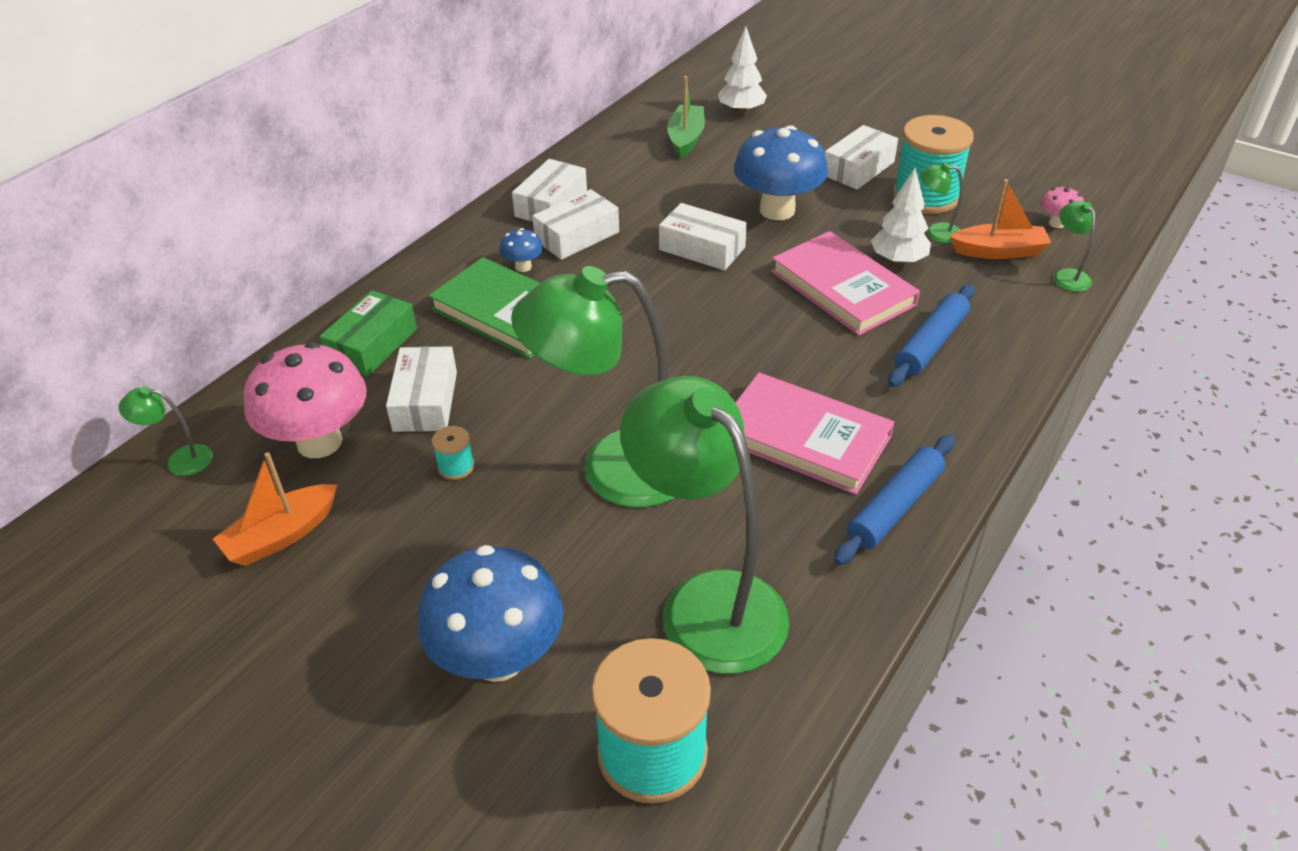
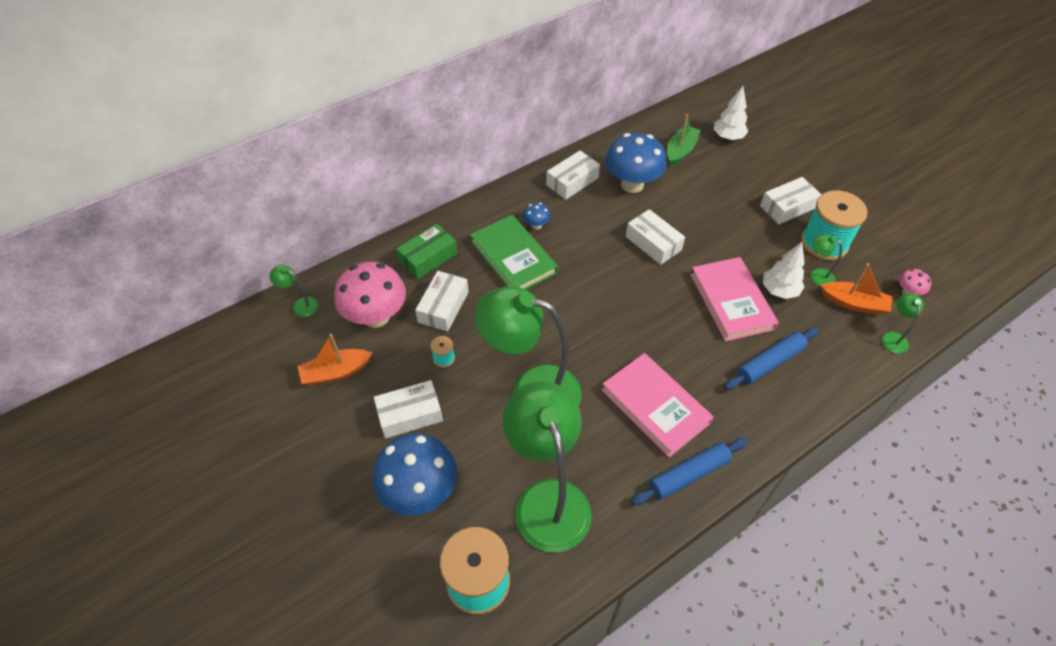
camera: 20 degrees right, 10 degrees up
(577, 236) = (578, 211): white box -> white box (410, 414)
(777, 210) = (716, 226): blue mushroom -> blue mushroom (632, 185)

